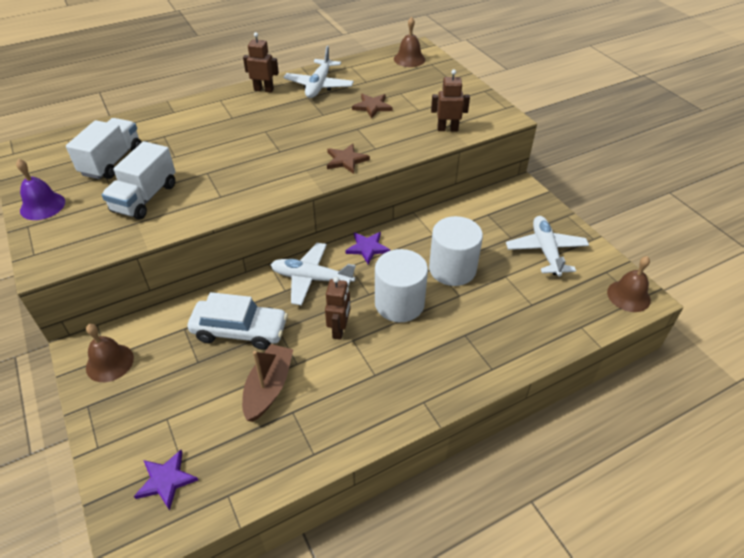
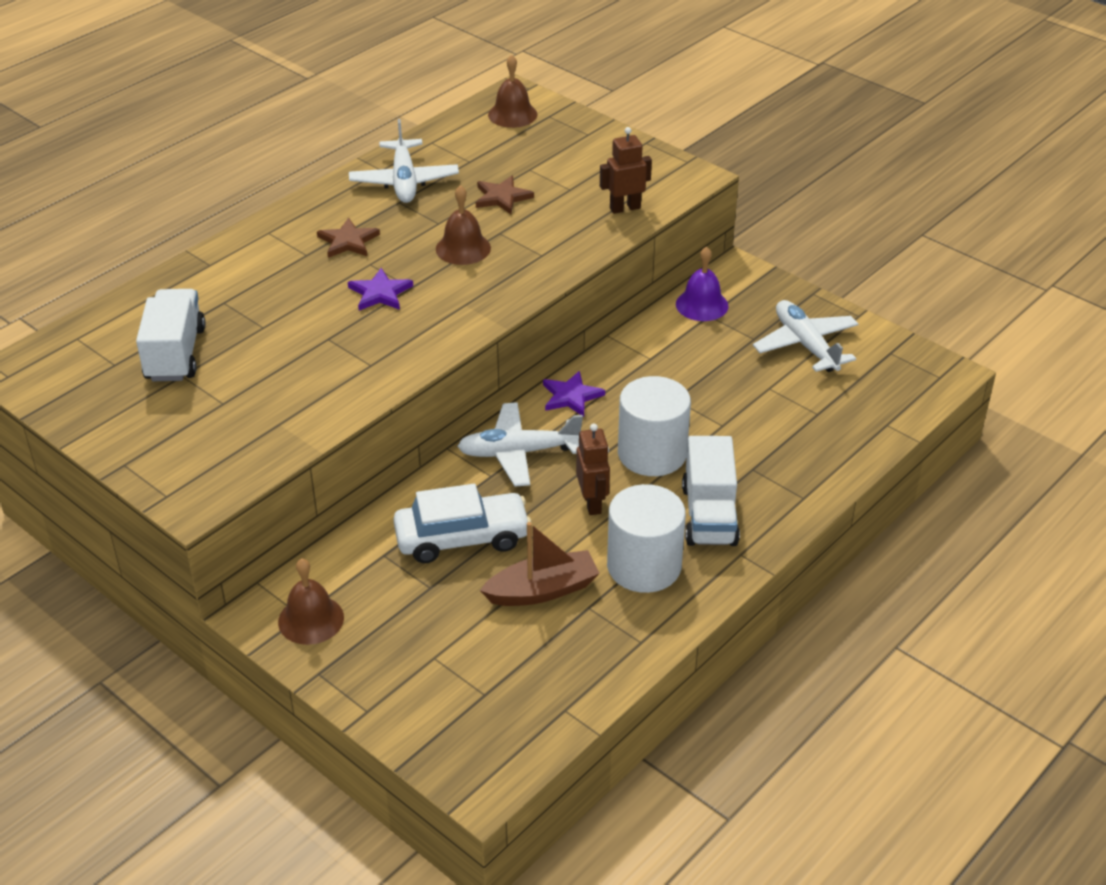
camera: 20 degrees left, 5 degrees down
(42, 206) = (123, 435): purple bell -> purple bell (702, 305)
(145, 198) = (265, 391): white truck -> white truck (709, 515)
(166, 480) = (480, 717): purple star -> purple star (380, 293)
(264, 90) = (324, 204): brown robot -> none
(268, 388) = (542, 590): brown boat -> brown boat turned 75 degrees clockwise
(346, 160) = (512, 280): brown star -> brown star (348, 241)
(452, 269) = (698, 396): white cylinder -> white cylinder (644, 566)
(628, 296) = (928, 375): brown bell -> brown bell (463, 248)

